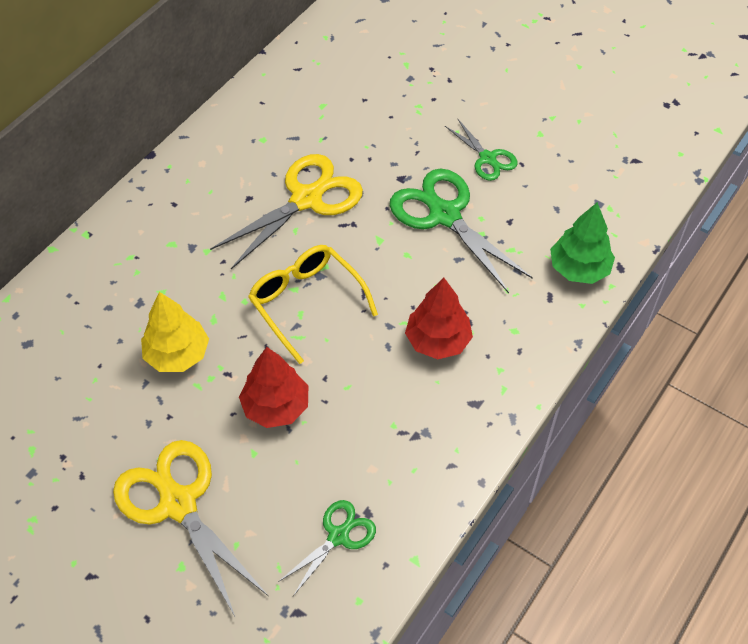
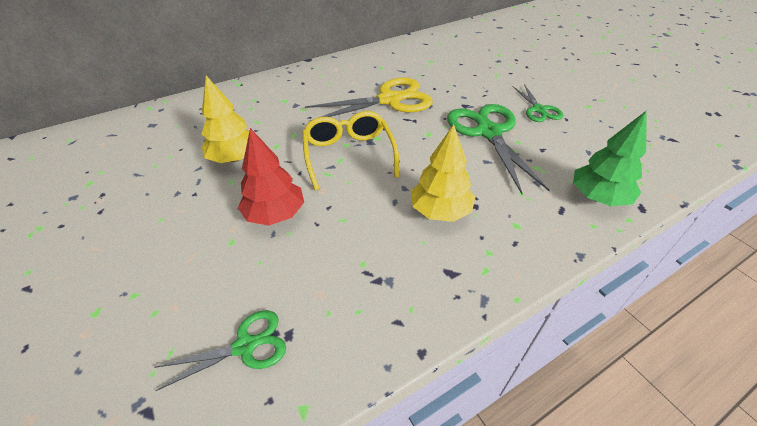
camera: 25 degrees right, 10 degrees down
(178, 504) = (142, 258): yellow scissors -> none
(438, 341) = (440, 211): red tree -> yellow tree

